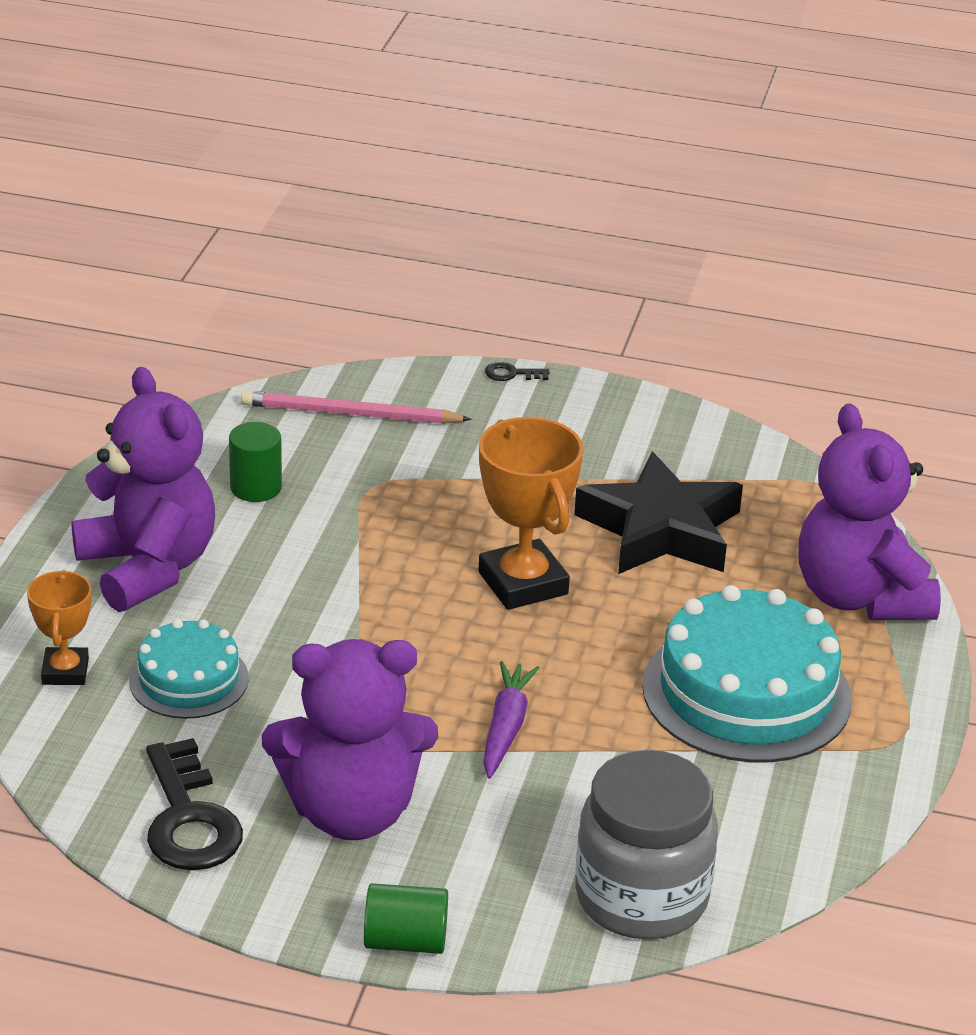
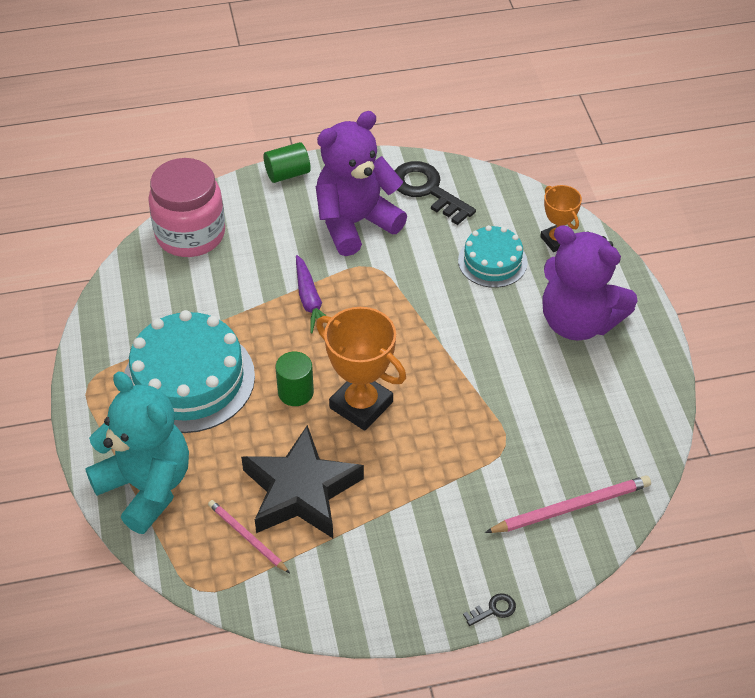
camera: 155 degrees right, 15 degrees up
(256, 487) = (573, 410): green cylinder -> green cylinder (295, 392)
(641, 897) = (190, 234): grey jar -> pink jar
(752, 512) = (247, 537): none -> pink pencil
(859, 597) = (146, 487): purple teddy bear -> turquoise teddy bear

